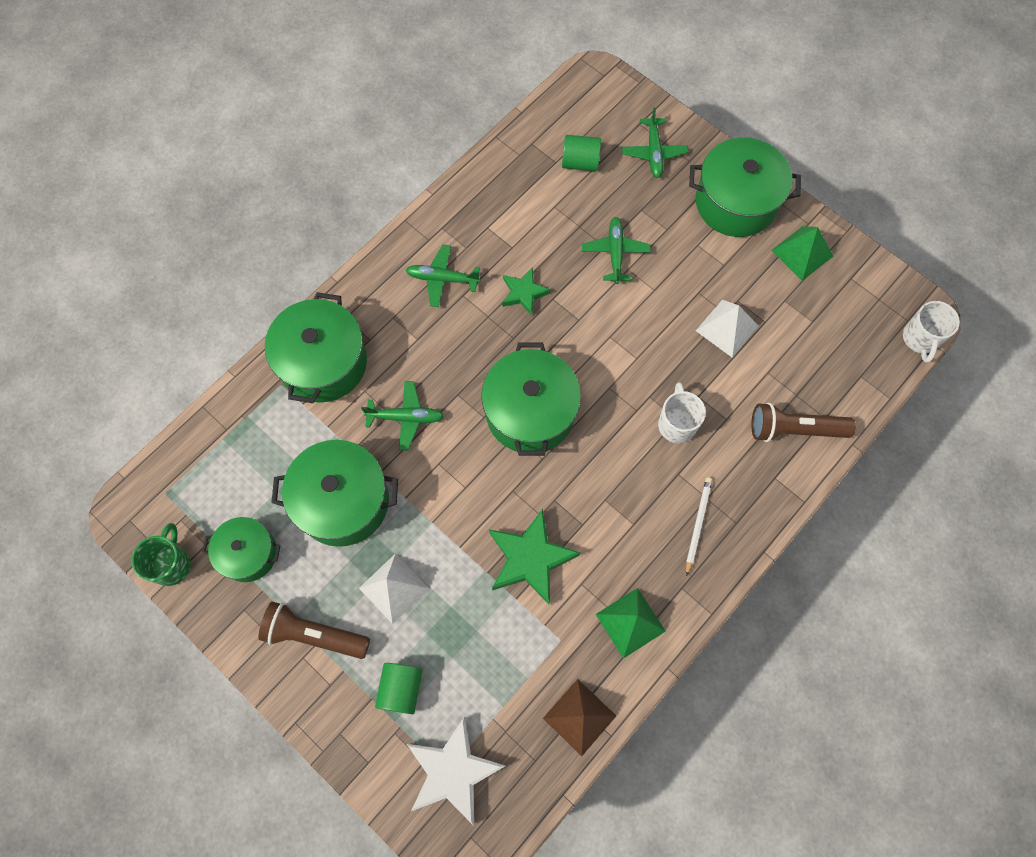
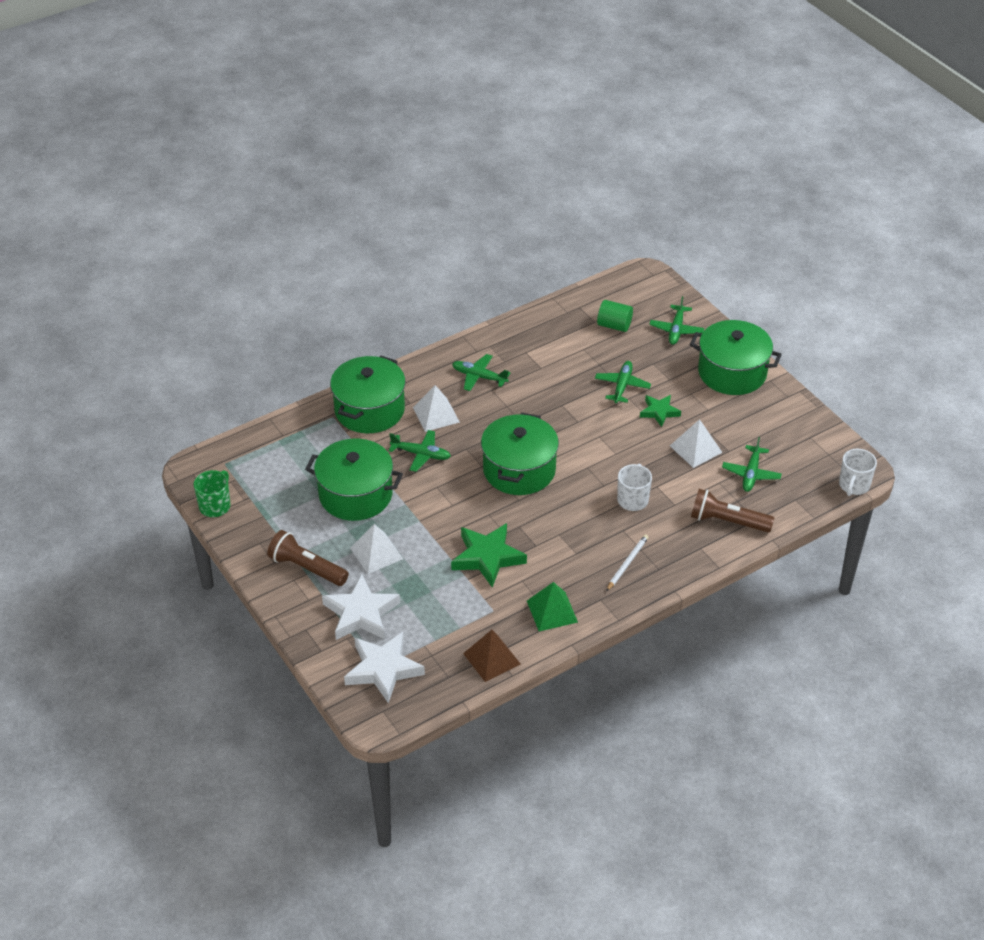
camera: 15 degrees right, 25 degrees down
(248, 553) = (274, 511): green pot -> none
(401, 689) = (361, 613): green cylinder -> white star
(406, 350) = (436, 414): none -> white pyramid
(524, 293) = (540, 397): green star -> green star (659, 412)
(800, 350) = (751, 474): none -> green plane
(802, 253) = (775, 414): green pyramid -> none

